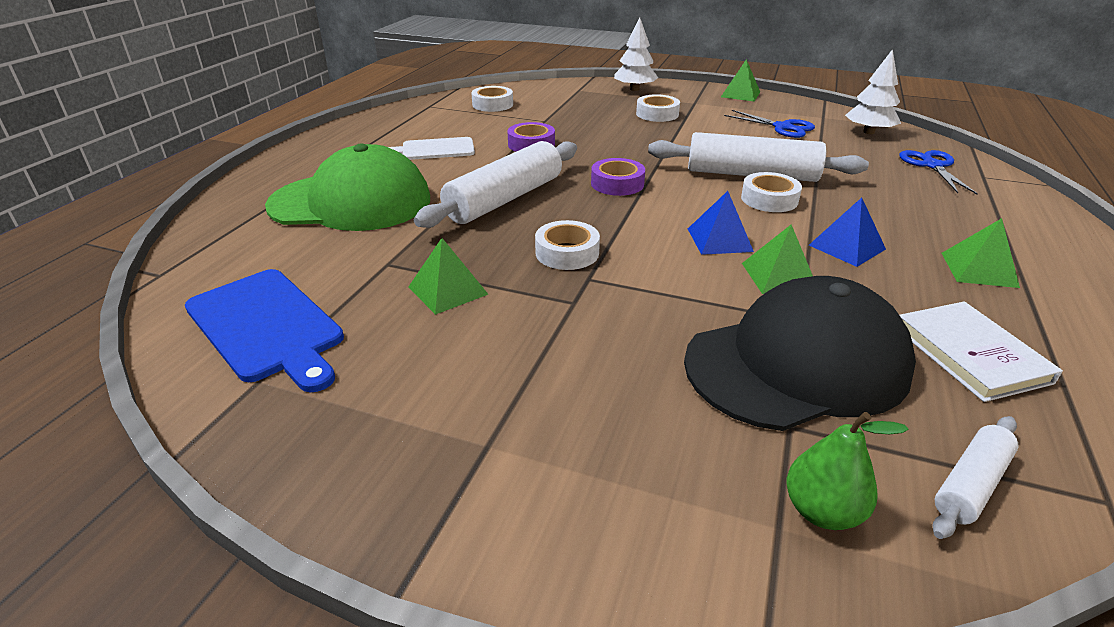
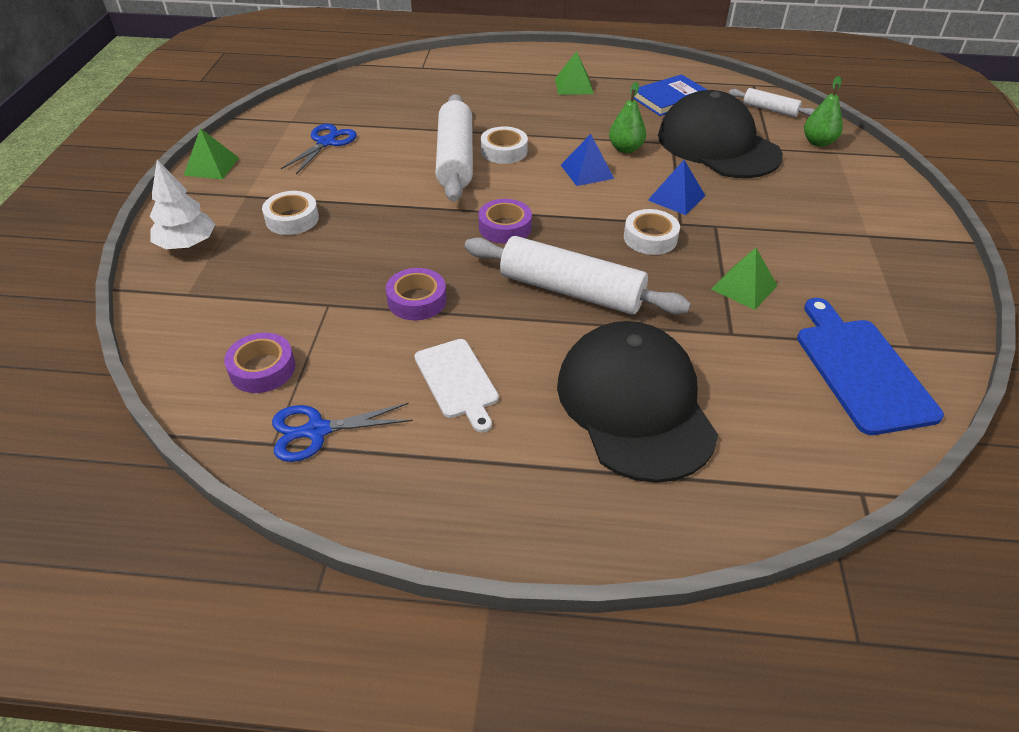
camera: 105 degrees left, 10 degrees up
(266, 326) = (861, 370): blue cutting board -> blue cutting board turned 45 degrees counterclockwise
(351, 202) = (635, 405): green cap -> black cap
(492, 104) = (262, 369): white tape -> purple tape
(779, 276) = (625, 149): green pyramid -> green pear
(846, 247) = (569, 124): blue pyramid -> blue pyramid (676, 198)
(868, 132) = (331, 102): white tree -> none
(932, 166) = (407, 83): blue scissors -> blue scissors (317, 431)
(970, 354) = (670, 99): white book -> blue book

